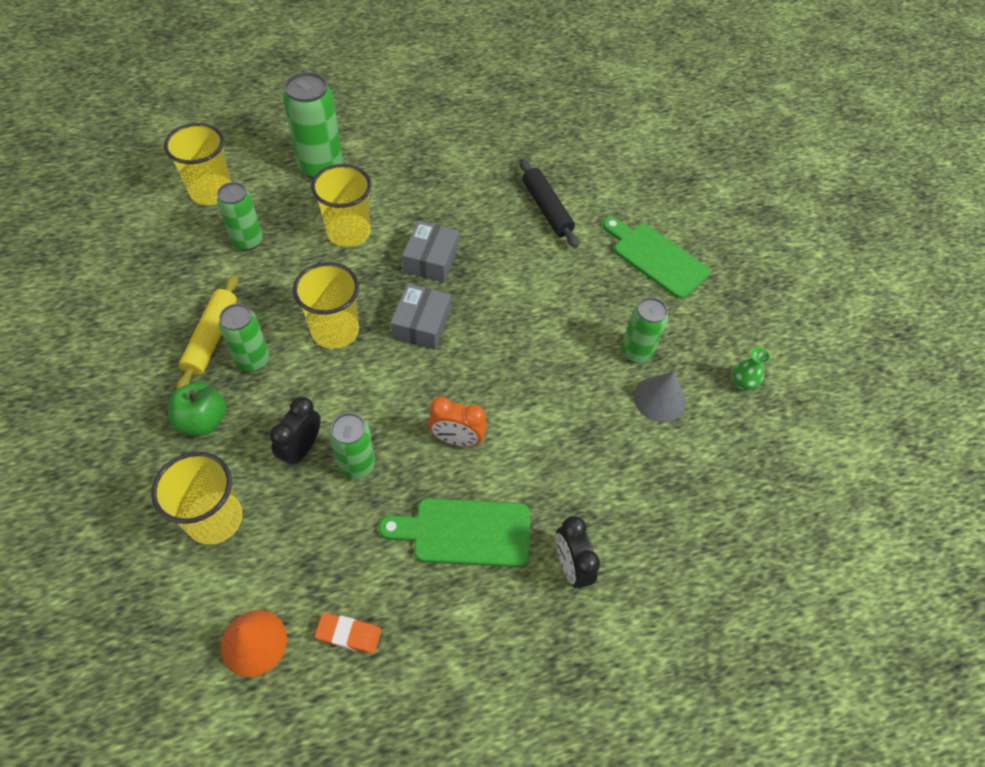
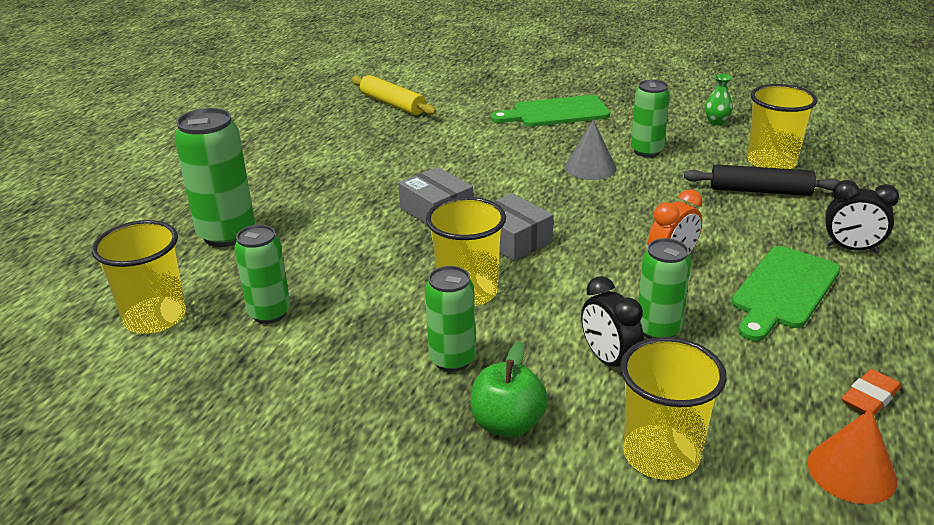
camera: 50 degrees left, 25 degrees down
(212, 338) = (387, 381): yellow rolling pin -> yellow rolling pin (392, 104)
(348, 232) = (341, 245): yellow cup -> yellow cup (771, 162)
(546, 209) = (444, 138): black rolling pin -> black rolling pin (760, 191)
(659, 399) = (704, 157): grey cone -> grey cone (590, 167)

